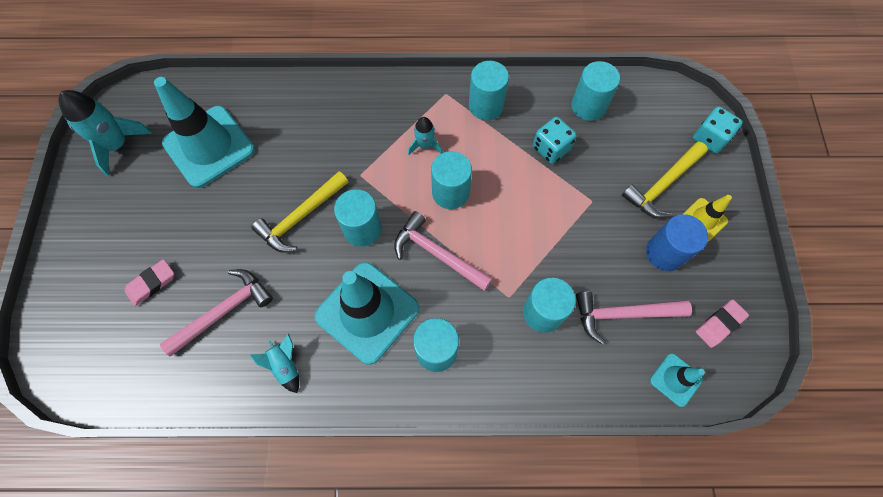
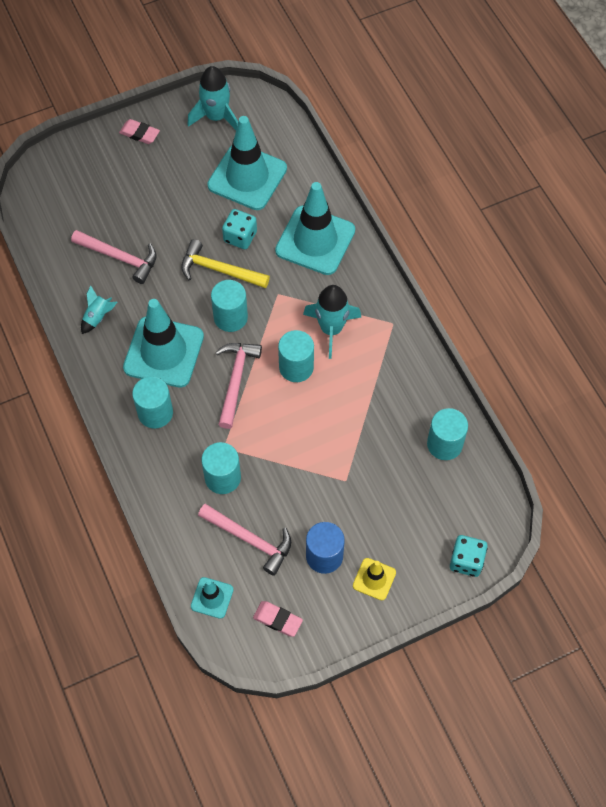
camera: 65 degrees right, 5 degrees down
(151, 283) = (118, 201): pink eraser -> pink eraser (139, 133)
(320, 118) = (315, 240): none -> turquoise traffic cone
(425, 145) = (331, 329): turquoise rocket -> turquoise rocket, size x1.79
(486, 105) = (398, 360): turquoise cylinder -> none
(551, 149) = (381, 429): turquoise dice -> turquoise dice (240, 237)
(623, 314) = (250, 539): pink hammer -> pink hammer turned 150 degrees clockwise
(662, 185) = (392, 534): yellow hammer -> none

